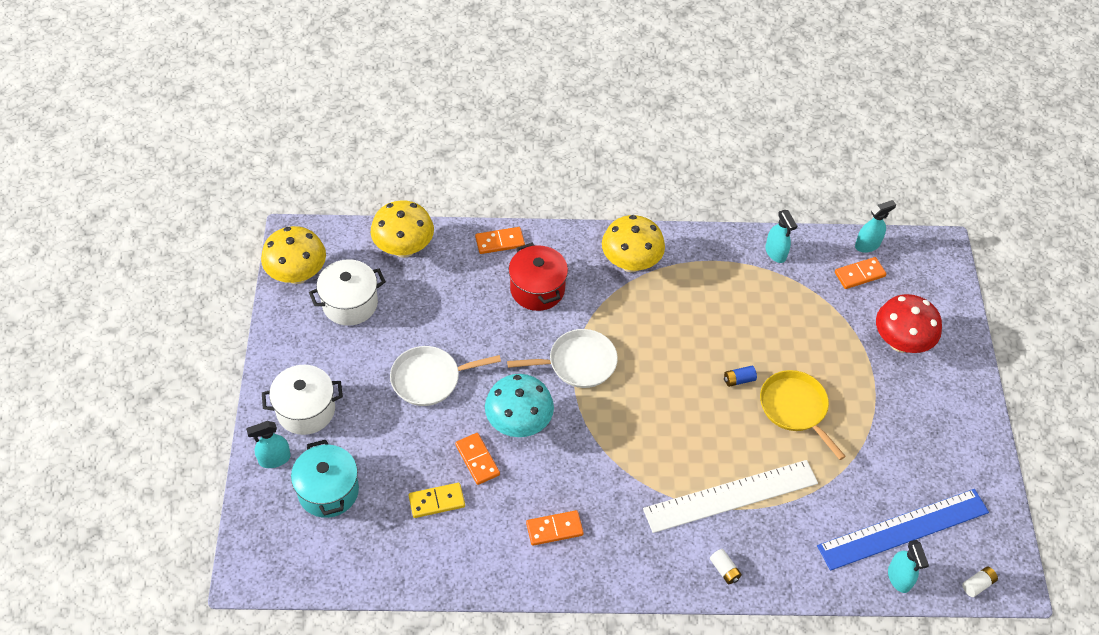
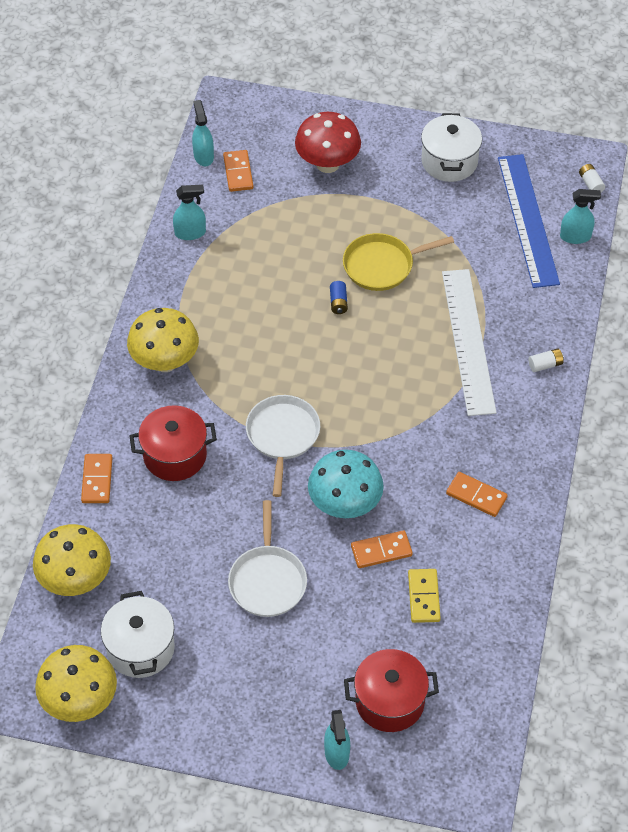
camera: 75 degrees left, 0 degrees up
(306, 410) = (279, 713): white pot -> white pot (449, 161)
(328, 491) = (389, 701): turquoise pot -> red pot
(554, 529) = (476, 496): orange domino -> orange domino turned 60 degrees counterclockwise

